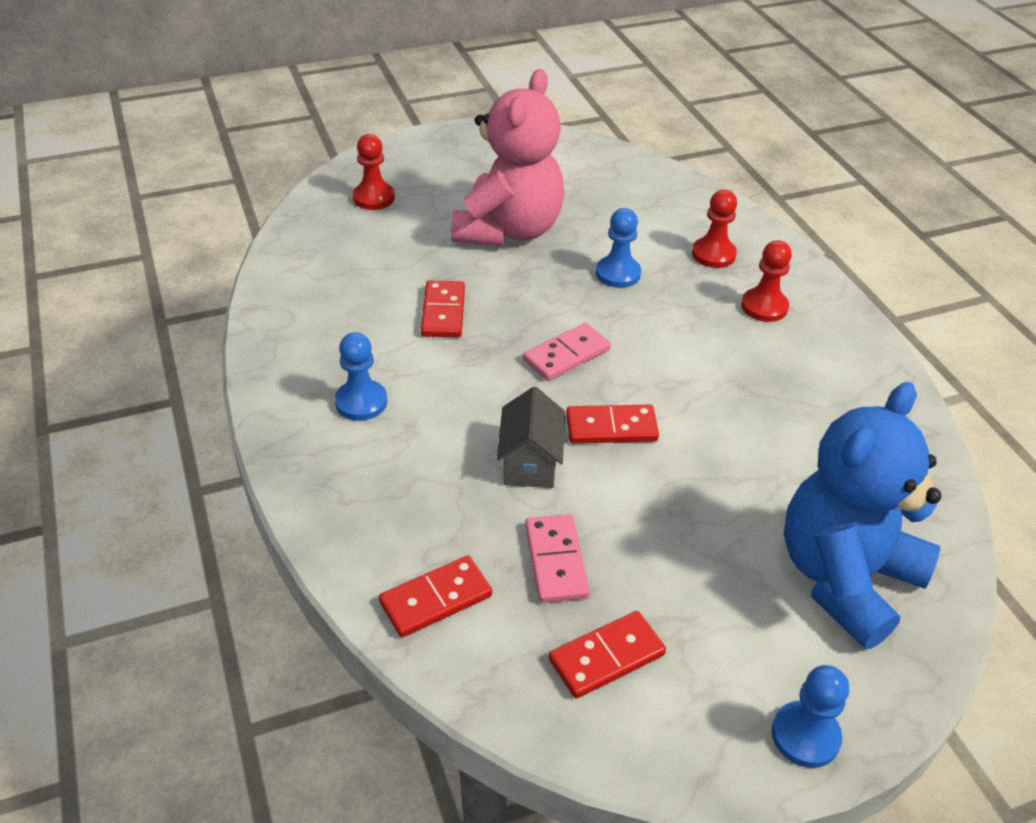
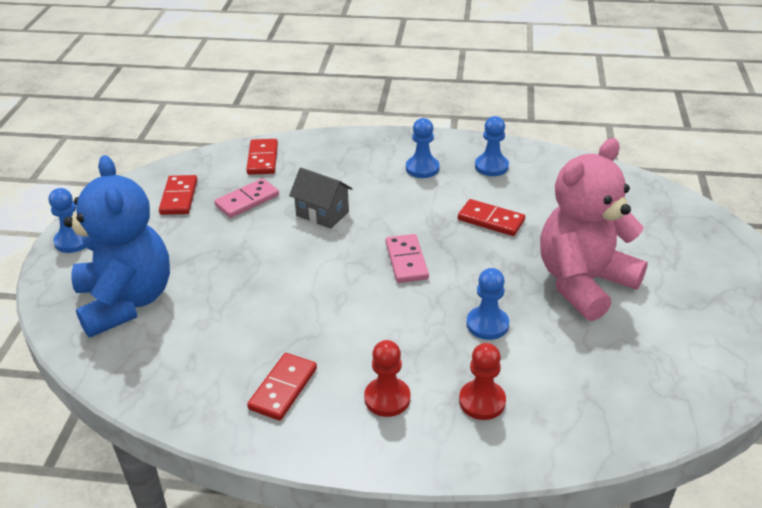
camera: 120 degrees right, 5 degrees down
(322, 340) = (491, 166): none -> blue pawn
(374, 198) = (664, 225): red pawn -> none
(508, 230) = (583, 283): pink teddy bear -> pink teddy bear turned 90 degrees clockwise
(556, 561) = (247, 200): pink domino -> pink domino turned 60 degrees counterclockwise
(611, 428) = (322, 255): red domino -> red domino (283, 388)

